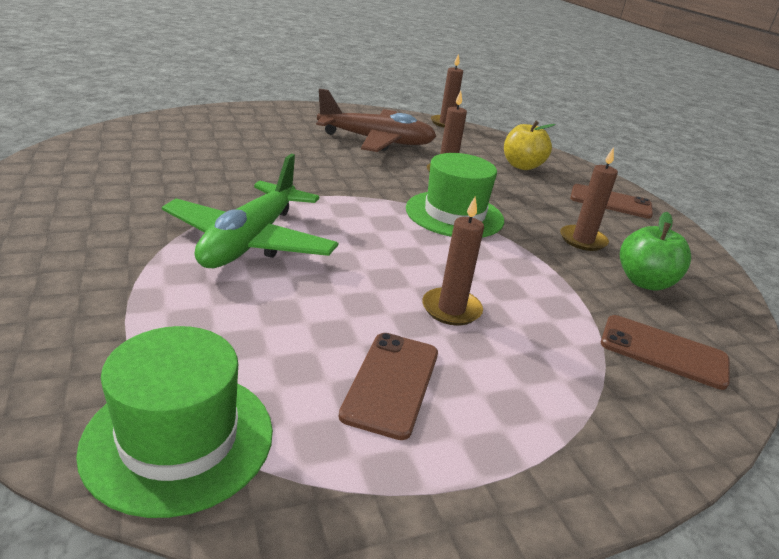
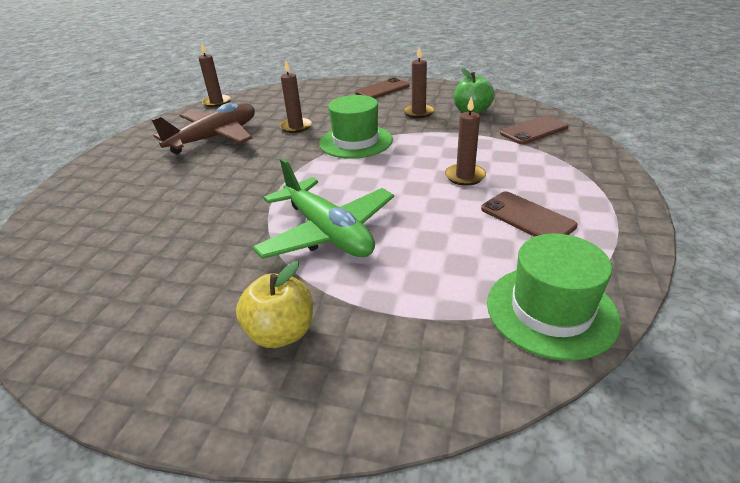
camera: 50 degrees left, 5 degrees up
(522, 166) = (312, 99): yellow apple -> yellow apple (281, 333)

